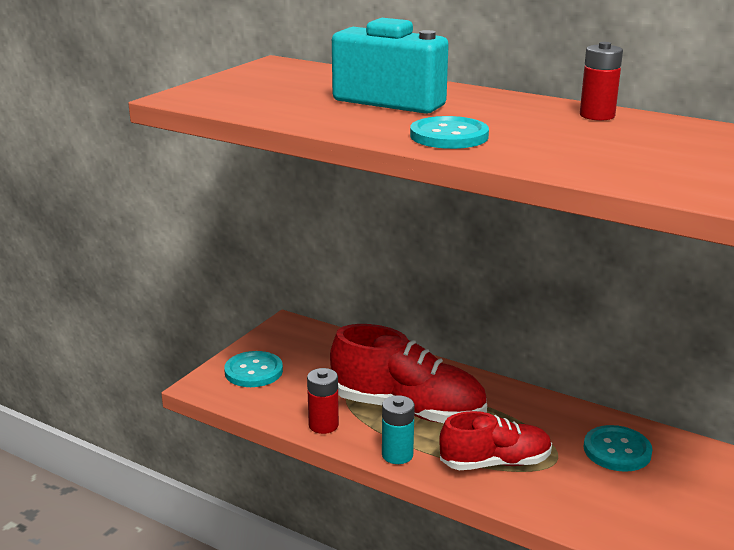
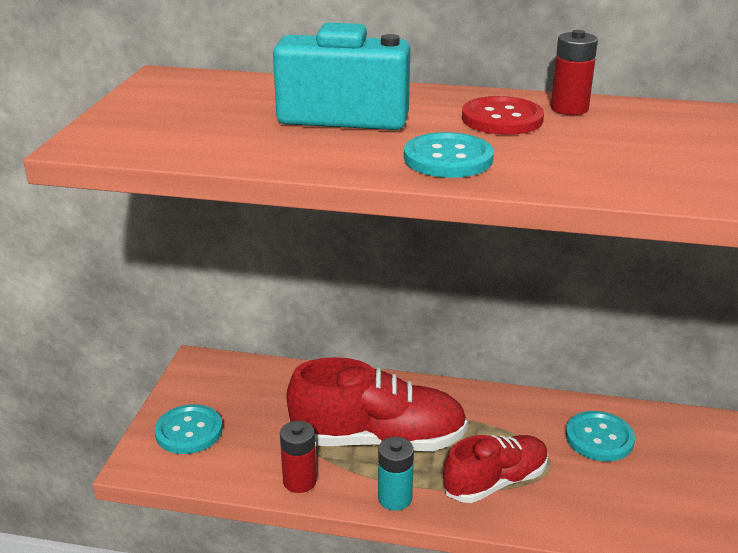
camera: 20 degrees left, 5 degrees up
(526, 116) = (502, 119): none -> red button

